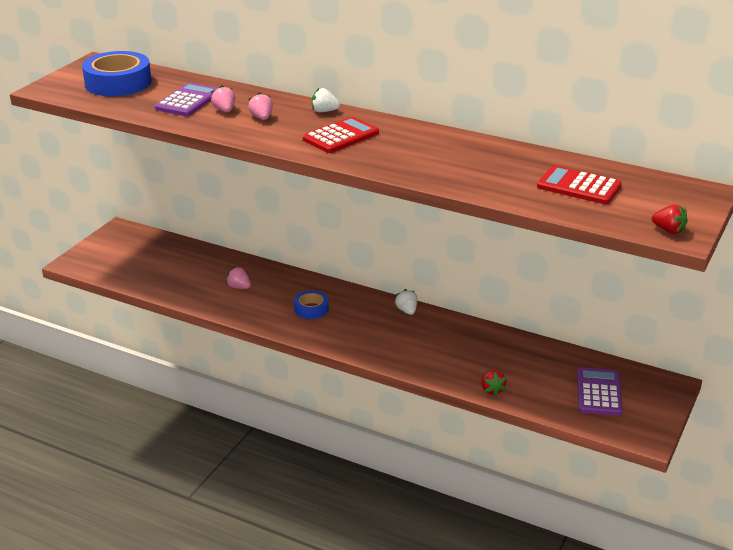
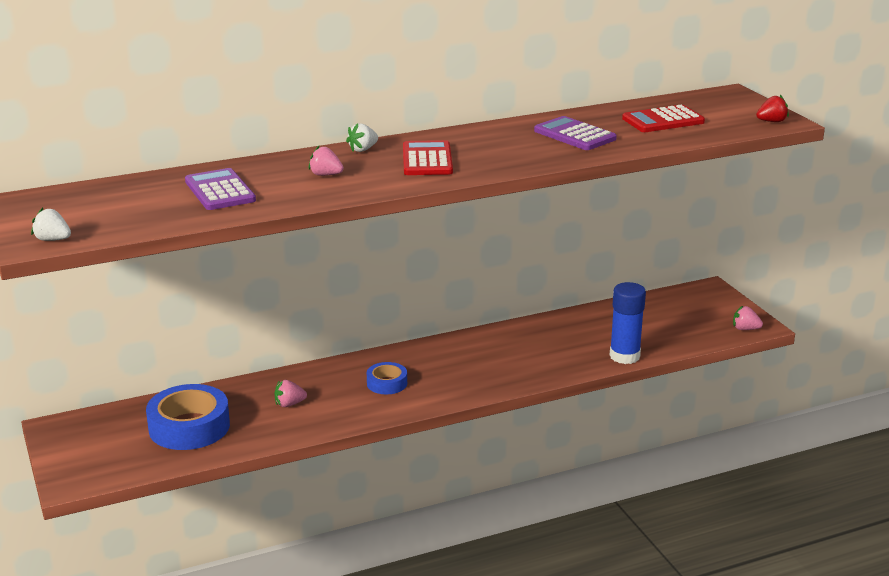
camera: 50 degrees left, 5 degrees down
(118, 83) = (101, 207): blue tape -> blue tape (189, 427)
(224, 110) = (276, 183): pink strawberry -> pink strawberry (745, 329)
(407, 311) = (461, 342): white strawberry -> white strawberry (53, 240)
(492, 390) = (624, 356): red strawberry -> blue glue stick
(599, 392) = (684, 317): purple calculator -> purple calculator (574, 135)

